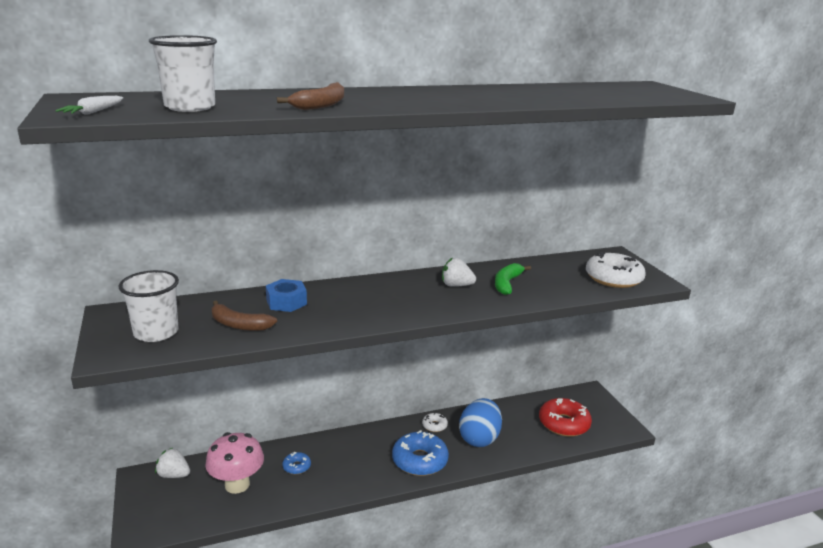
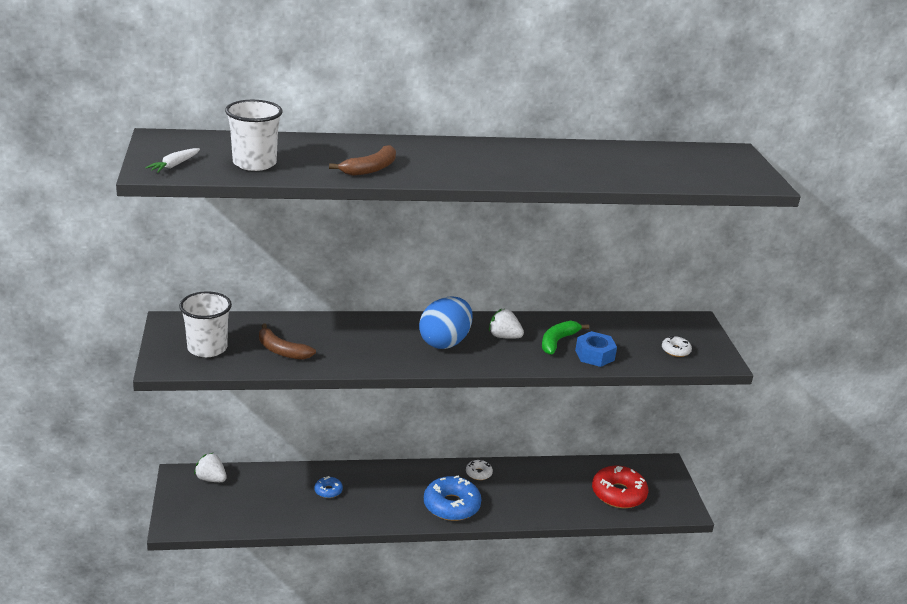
camera: 10 degrees right, 5 degrees up
(237, 484) = (268, 498): pink mushroom -> none
(286, 302) = (331, 332): blue nut -> blue nut (594, 355)
(479, 438) = (521, 494): blue egg -> blue egg (444, 342)
(613, 278) = (675, 350): white donut -> white donut, size x0.49

